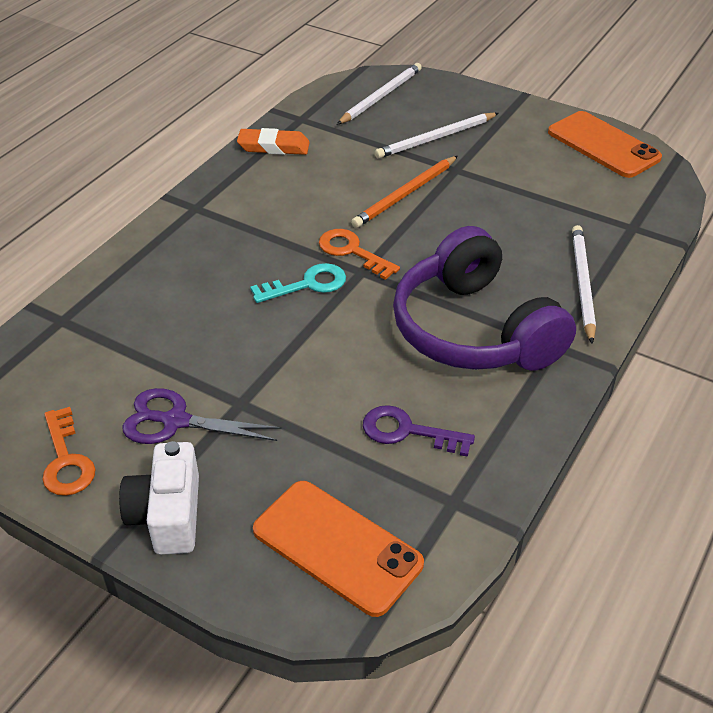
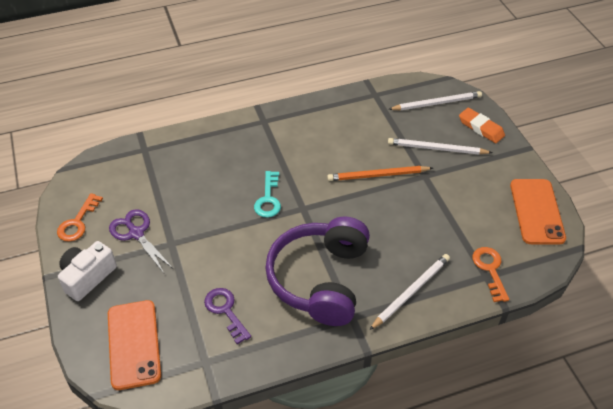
camera: 40 degrees right, 5 degrees up
(273, 147) = (341, 105): orange eraser -> orange eraser (481, 128)
(307, 284) = (268, 199): turquoise key -> turquoise key turned 75 degrees clockwise
(352, 252) = (311, 193): orange key -> orange key (490, 270)

